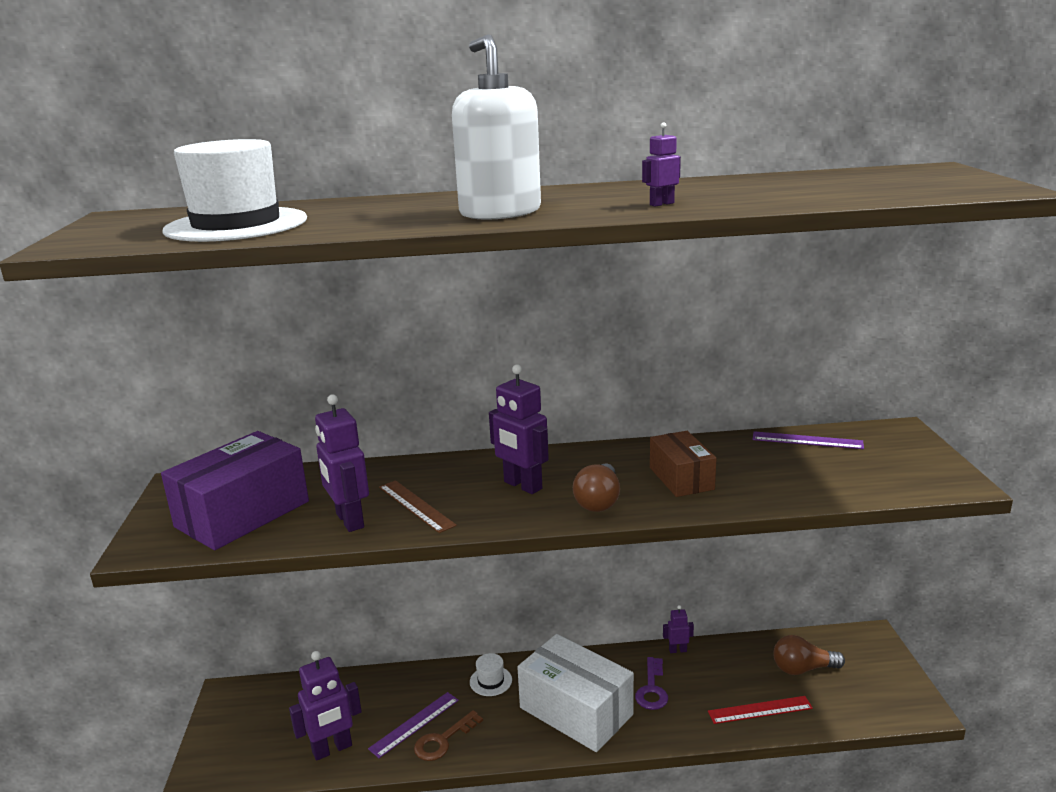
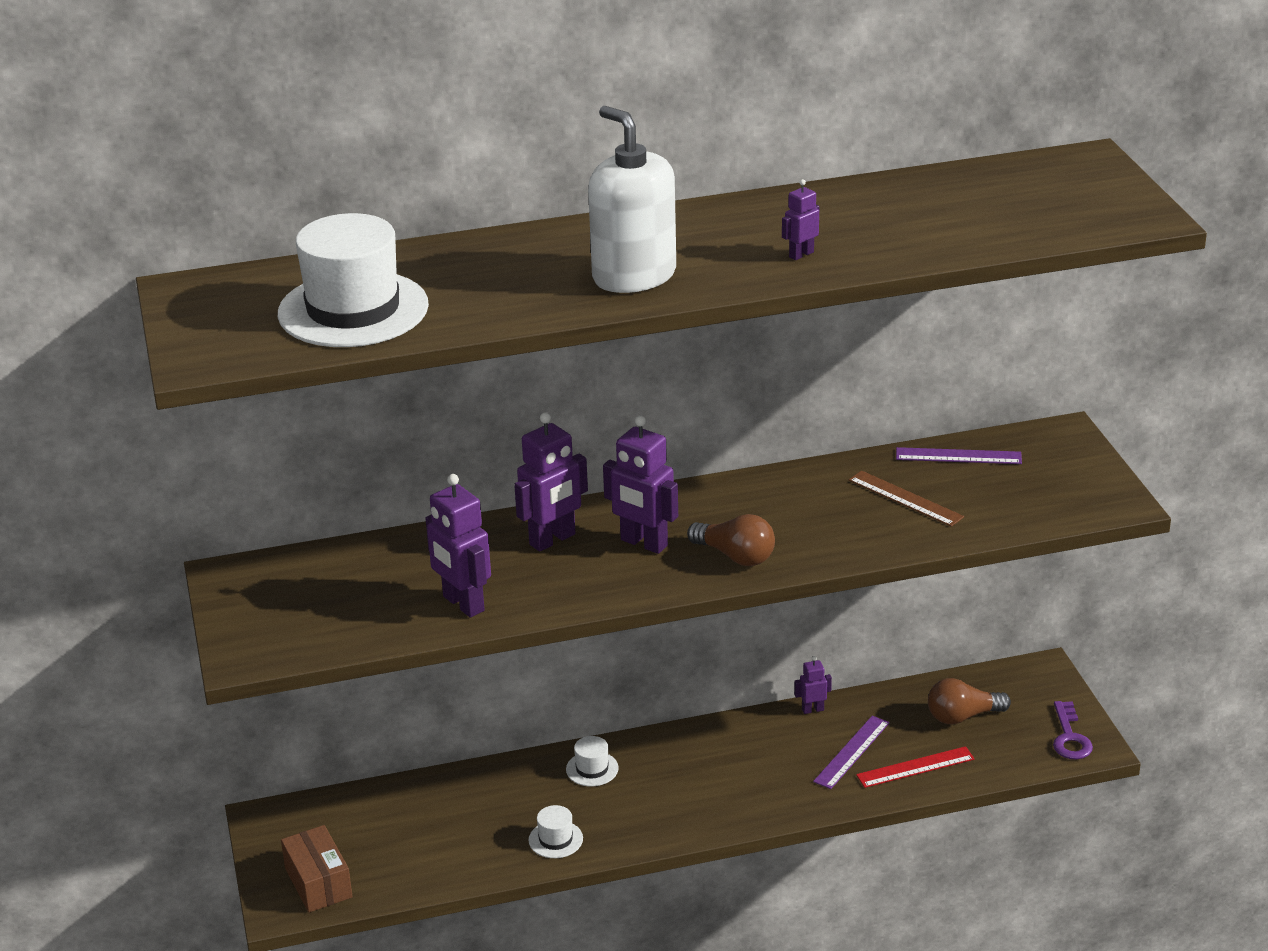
camera: 10 degrees left, 10 degrees up
(243, 514) = (333, 606): purple box -> none
(332, 749) = (427, 863): purple robot -> purple robot (553, 540)
(414, 724) = (515, 826): purple ruler -> purple ruler (851, 752)
(416, 506) = (531, 579): brown ruler -> brown ruler (905, 498)
(443, 740) = (555, 839): brown key -> white hat
(576, 711) = (703, 791): white box -> none
(599, 501) = (735, 556): brown light bulb -> brown light bulb turned 60 degrees counterclockwise
(652, 689) = (788, 758): purple key -> purple key (1069, 737)
(681, 478) = (821, 519): brown box -> brown box (318, 883)

